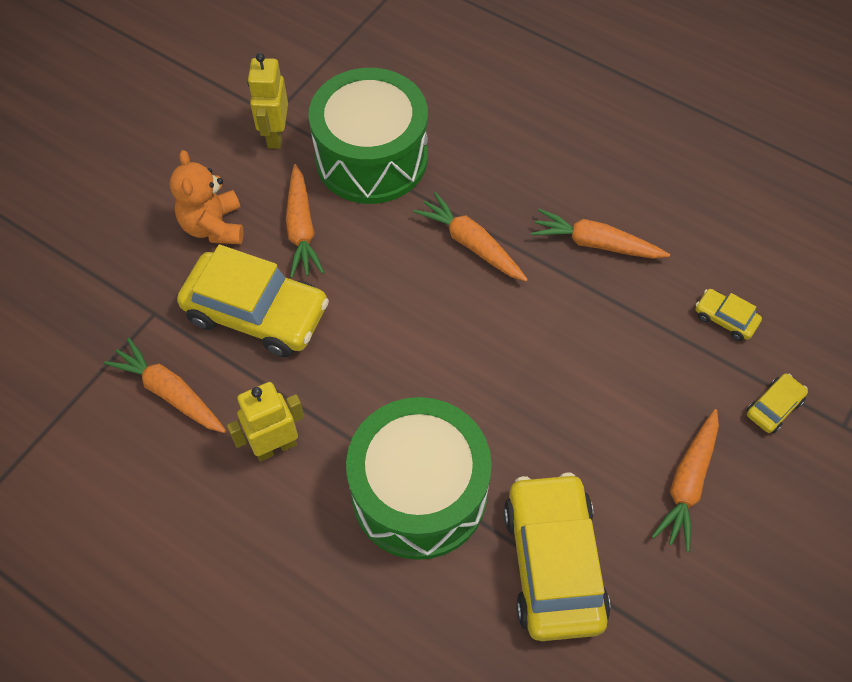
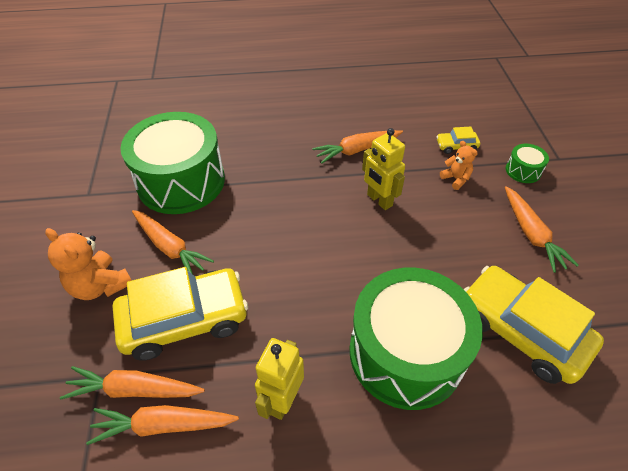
camera: 40 degrees left, 10 degrees down
(275, 135) = (100, 205): yellow robot -> yellow robot (379, 200)
(471, 244) = (289, 190): orange carrot -> orange carrot (134, 389)
(675, 359) = (456, 179): none -> orange teddy bear
(774, 407) = (523, 171): yellow car -> green drum

